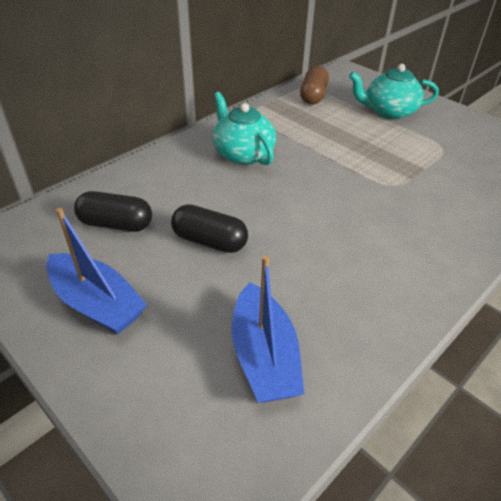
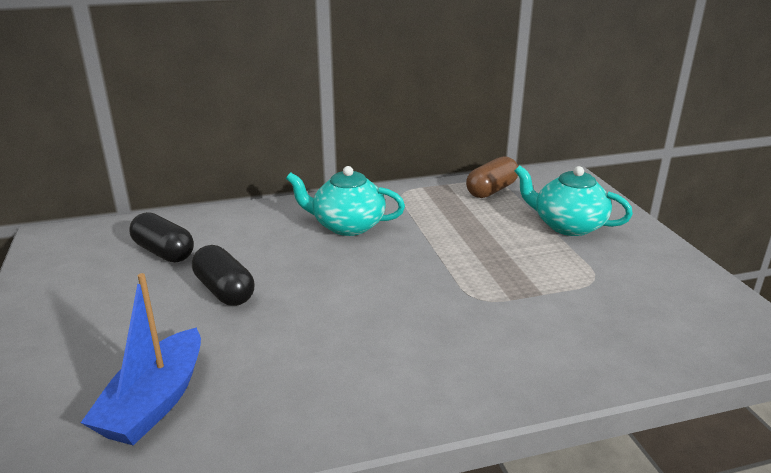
camera: 30 degrees right, 15 degrees down
(97, 304) = (77, 308): blue boat -> none
(243, 154) = (347, 226): turquoise teapot -> turquoise teapot turned 75 degrees counterclockwise

